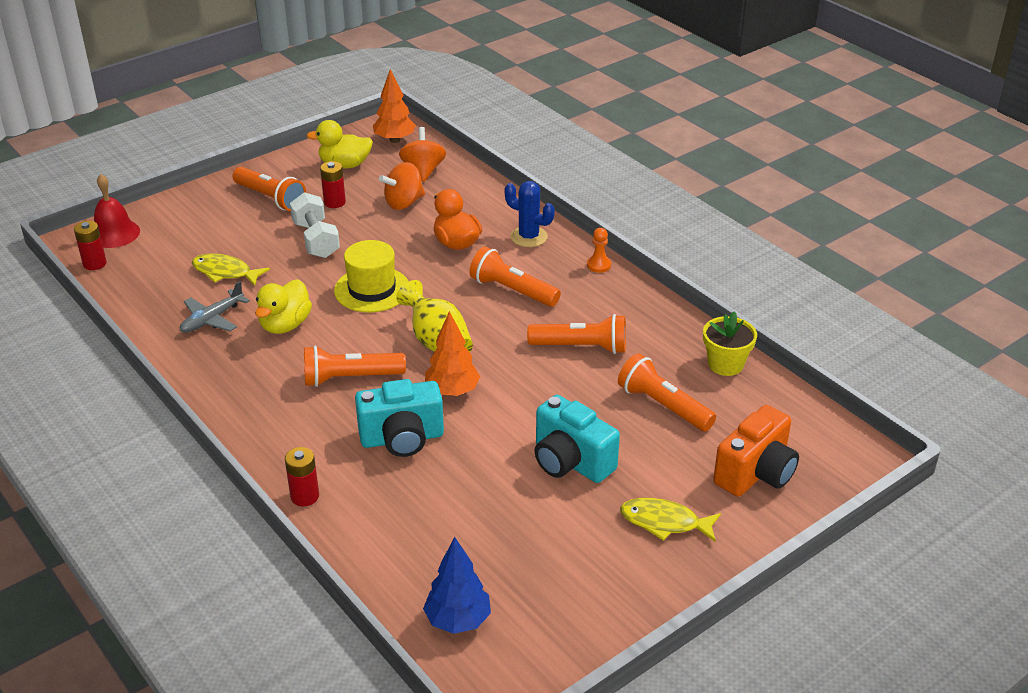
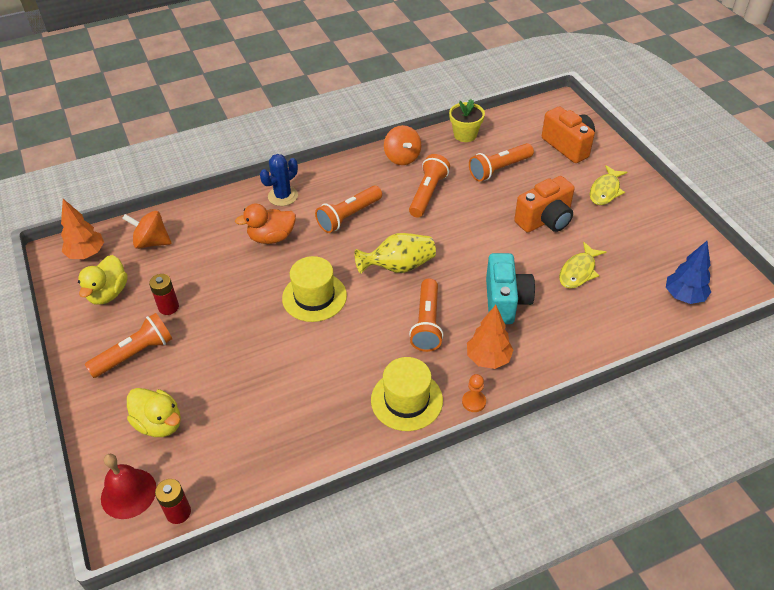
camera: 75 degrees left, 10 degrees up
(212, 319) = (315, 412): grey plane -> none
(225, 272) = (244, 398): yellow fish -> yellow fish (578, 271)
(235, 379) = (406, 400): none -> yellow hat
(285, 325) = (343, 359): yellow duck -> yellow duck (159, 423)
(305, 496) = (559, 365): red battery -> none
(316, 240) = (223, 326): white dumbbell -> none
(404, 203) = (195, 261): orange spinning top -> orange spinning top (402, 158)
(452, 391) = (459, 267): orange tree -> orange tree (488, 359)
(570, 462) = (545, 220): turquoise camera -> orange camera
(598, 265) = (335, 167): orange pawn -> orange pawn (474, 402)

